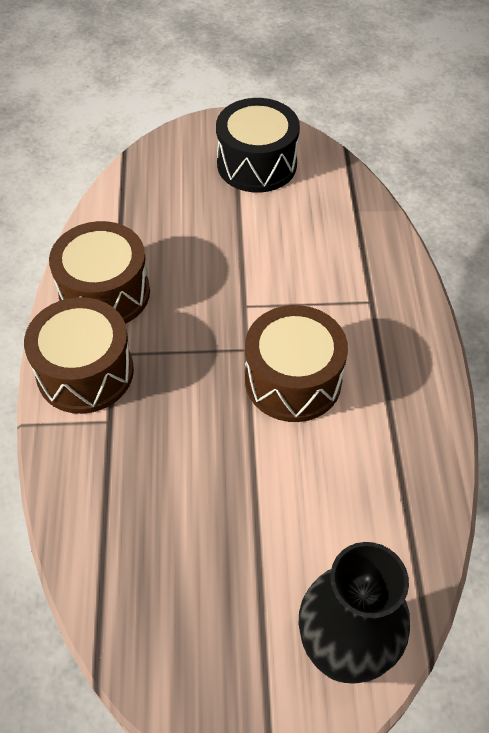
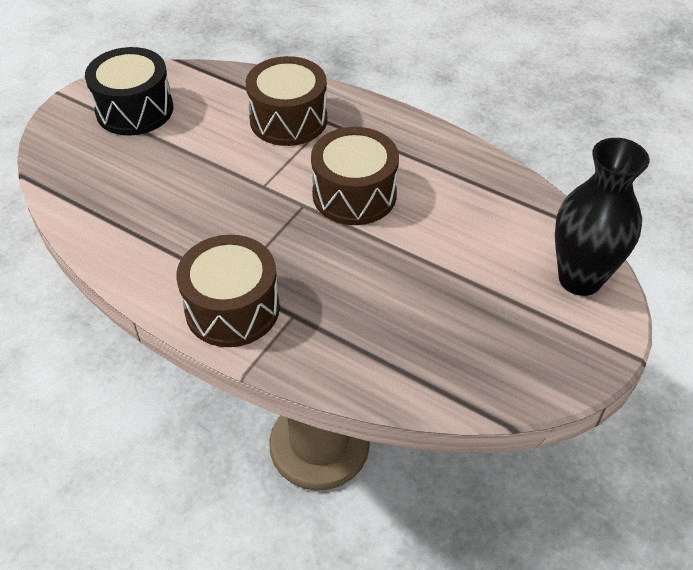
camera: 55 degrees left, 5 degrees down
(105, 293) = (164, 259): brown drum -> brown drum (288, 119)

